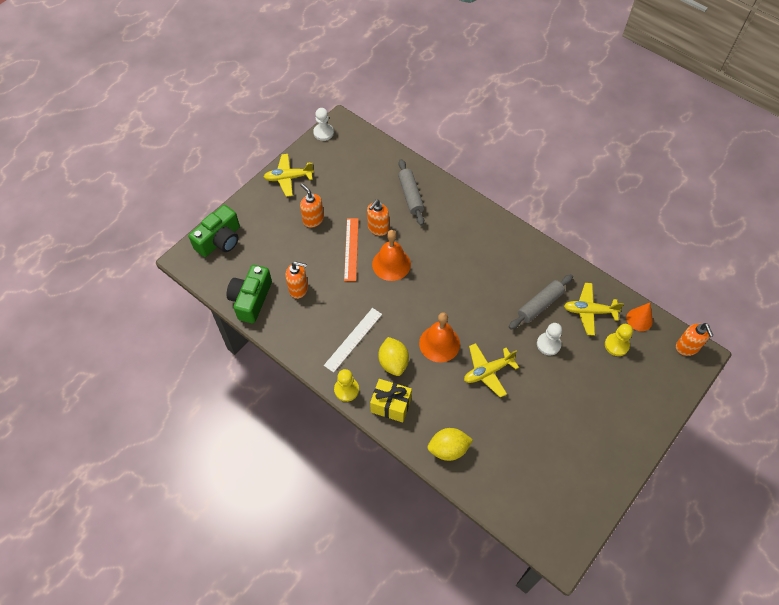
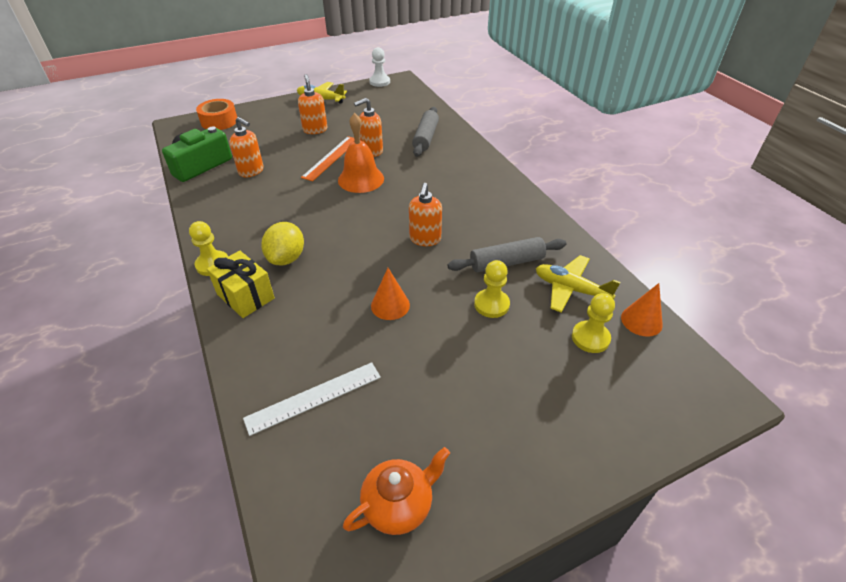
camera: 25 degrees right, 15 degrees down
(220, 240) = (219, 121): green camera -> orange tape
(353, 339) = (264, 224): white ruler -> white ruler (314, 397)
(439, 343) = (354, 258): orange bell -> none
(448, 449) = (270, 369): yellow lemon -> none
(488, 372) = (390, 305): yellow plane -> orange cone
(548, 344) = (491, 304): white pawn -> yellow pawn
(570, 493) = (398, 505): none -> orange teapot
(687, 347) = (705, 379): orange soap dispenser -> orange soap dispenser (425, 239)

